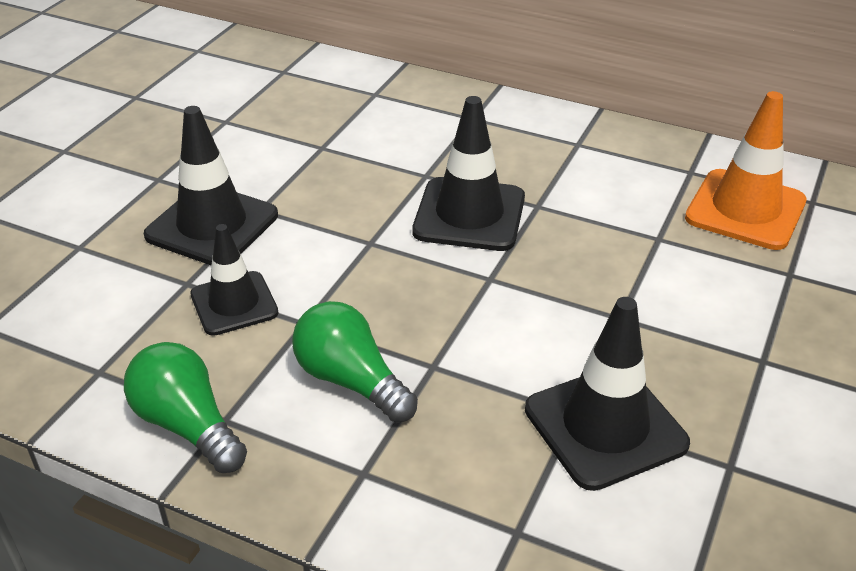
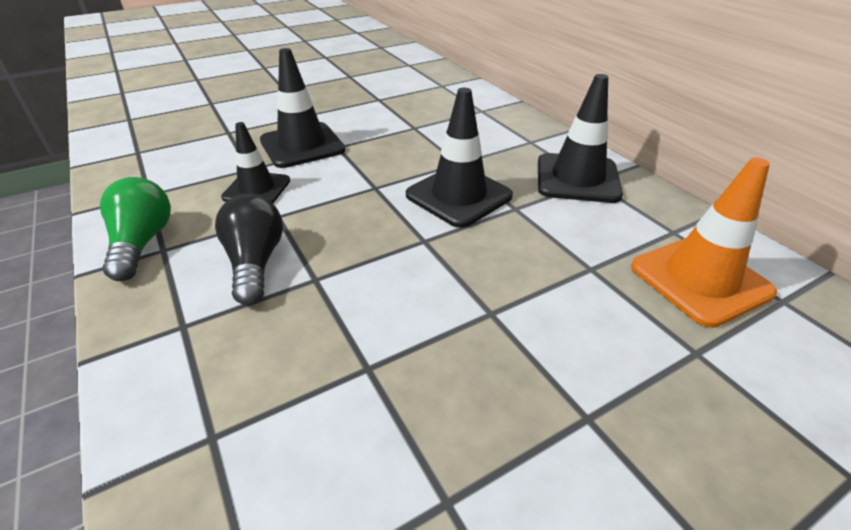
camera: 35 degrees right, 0 degrees up
(351, 381) = (255, 263): green light bulb -> black light bulb
(605, 426) = (378, 393): black traffic cone -> black traffic cone (577, 178)

